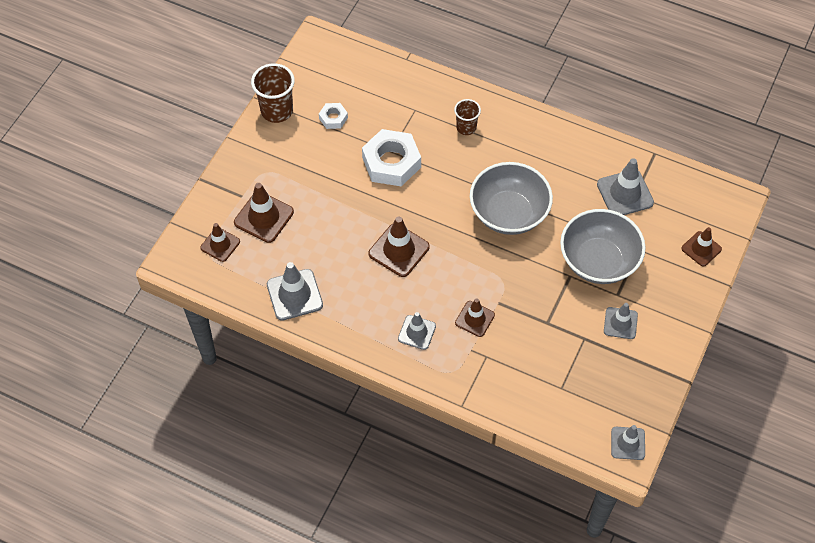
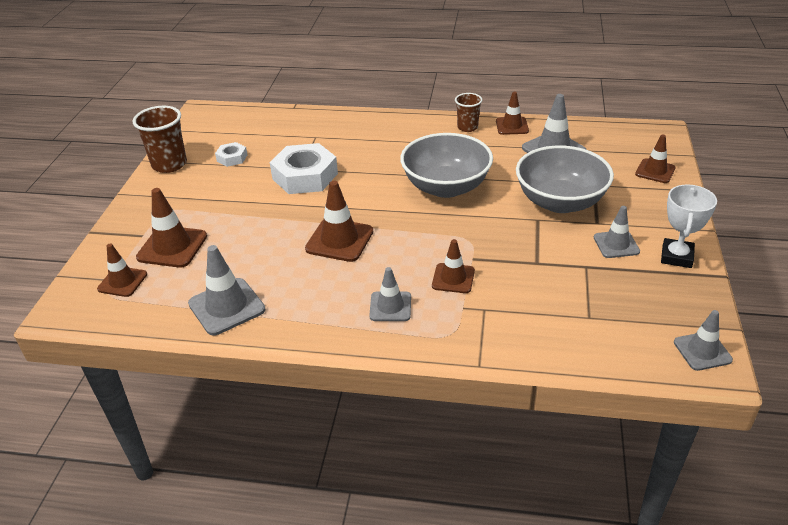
camera: 15 degrees left, 20 degrees down
(466, 127) = (372, 138): brown cup -> brown cup (467, 127)
(602, 149) = (512, 126): none -> brown traffic cone
(662, 350) = (676, 256): none -> white trophy

